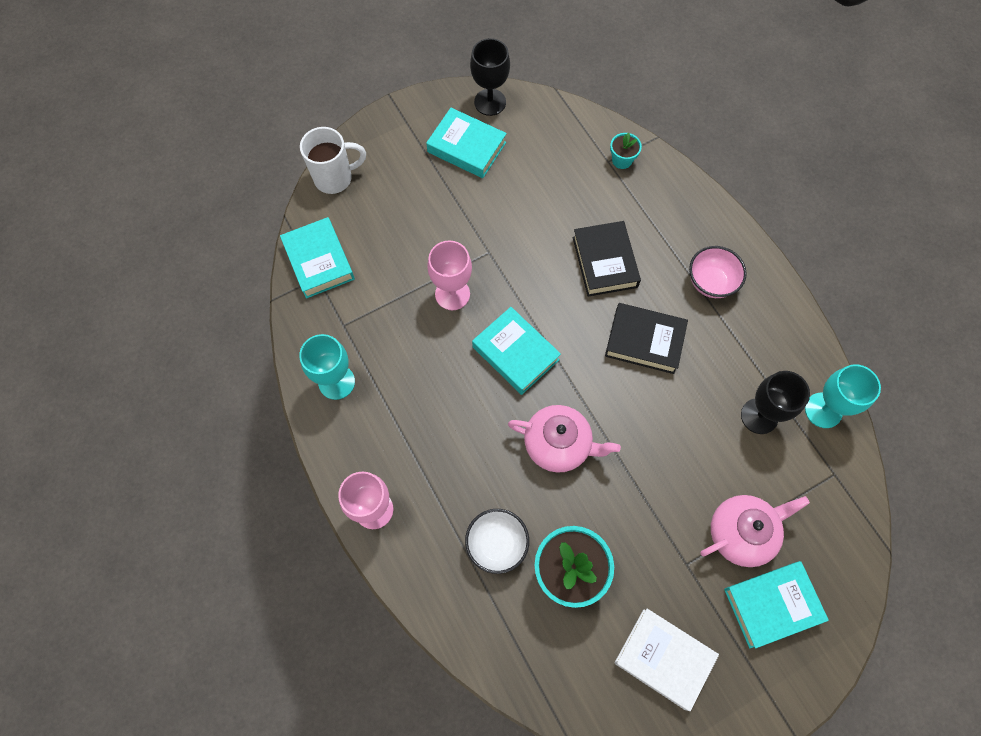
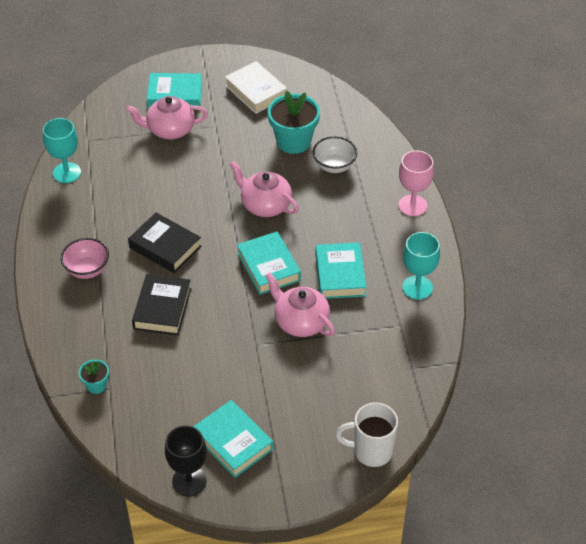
camera: 160 degrees left, 20 degrees down
(319, 261) = (407, 381): turquoise book -> turquoise book (340, 275)
(452, 294) = (300, 322): pink goblet -> pink teapot
(759, 416) = (113, 182): black goblet -> none

